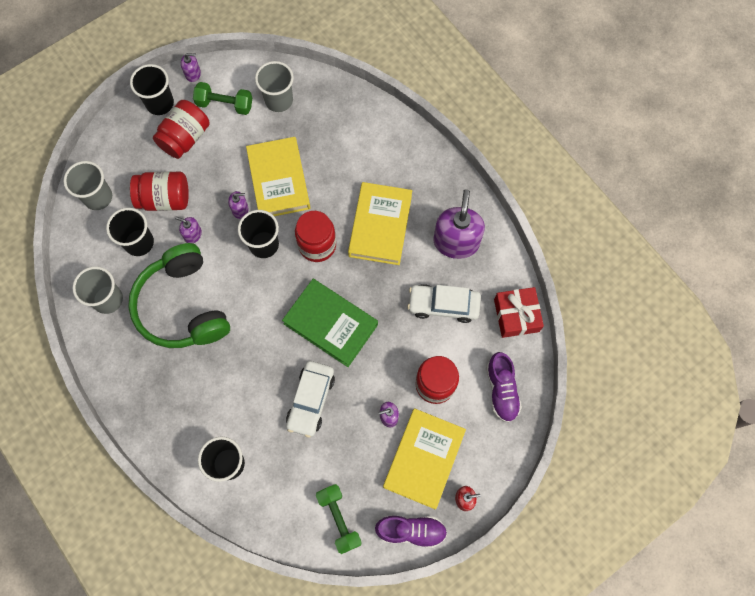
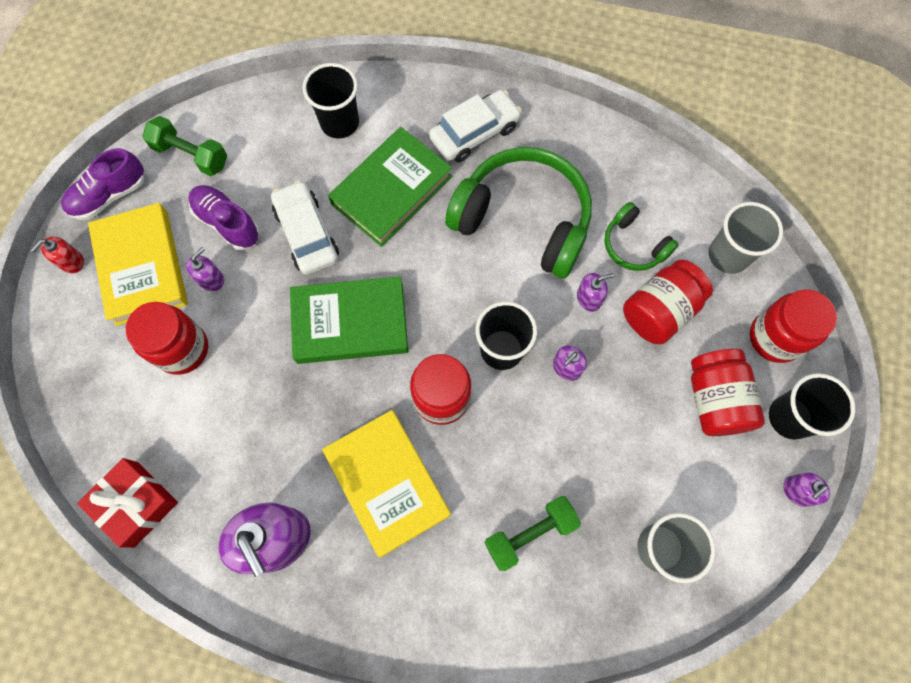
camera: 140 degrees right, 0 degrees up
(108, 299) = (603, 169): grey cup -> none
(124, 141) = (775, 338): none -> red jar
(139, 243) = (634, 245): black cup -> green headphones
(225, 104) = (717, 483): green dumbbell -> green dumbbell (530, 533)
(238, 388) = (391, 190): none -> green book
(279, 180) = (557, 439): yellow book -> none
(443, 305) = (235, 445): white car -> white car (475, 133)
(501, 390) = (99, 400): purple shoe -> purple shoe (227, 223)

